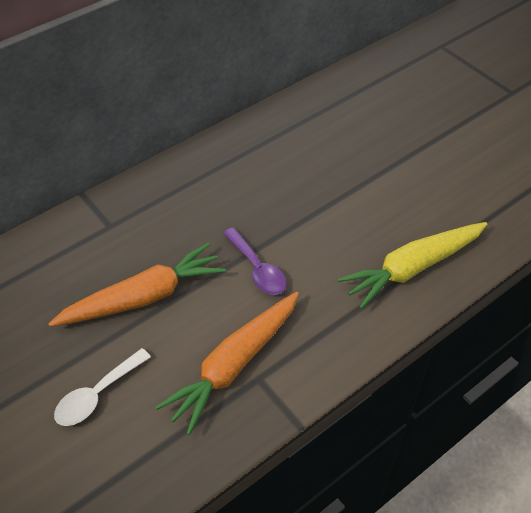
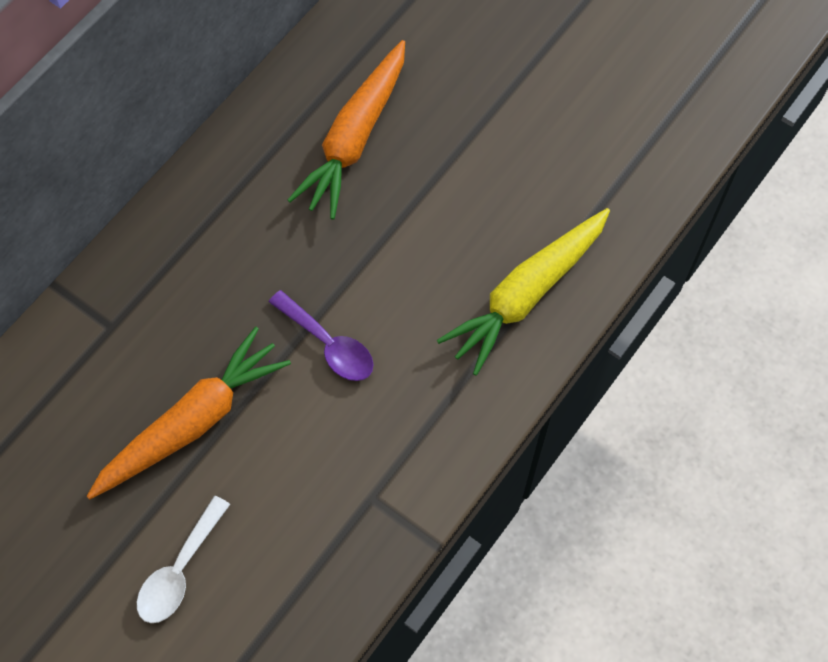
camera: 15 degrees left, 15 degrees up
(234, 365) = (336, 487): orange carrot -> orange carrot (355, 138)

